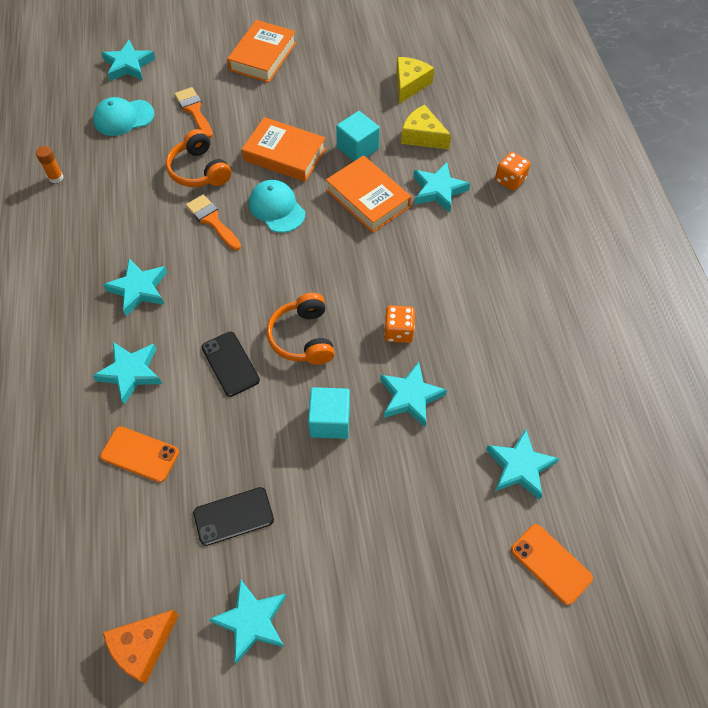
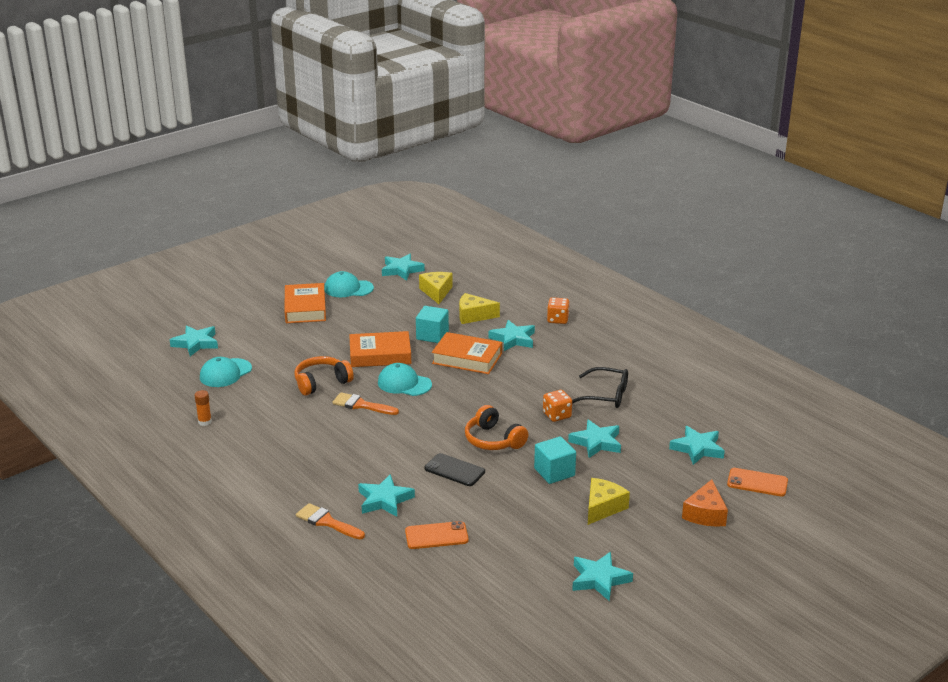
camera: 30 degrees left, 30 degrees down
(139, 289) = (343, 457): turquoise star -> turquoise star (401, 270)
(142, 647) = (538, 620): orange cheese -> orange cheese (705, 514)
(194, 110) = (281, 352): orange brush -> orange brush (327, 522)
(199, 170) = (321, 382): orange headphones -> orange headphones turned 120 degrees clockwise
(233, 516) = (536, 539): black phone -> none
(325, 44) = (348, 288): none -> turquoise cap
(341, 506) = (603, 507): none -> yellow cheese
(476, 326) = (605, 395): none -> black glasses

